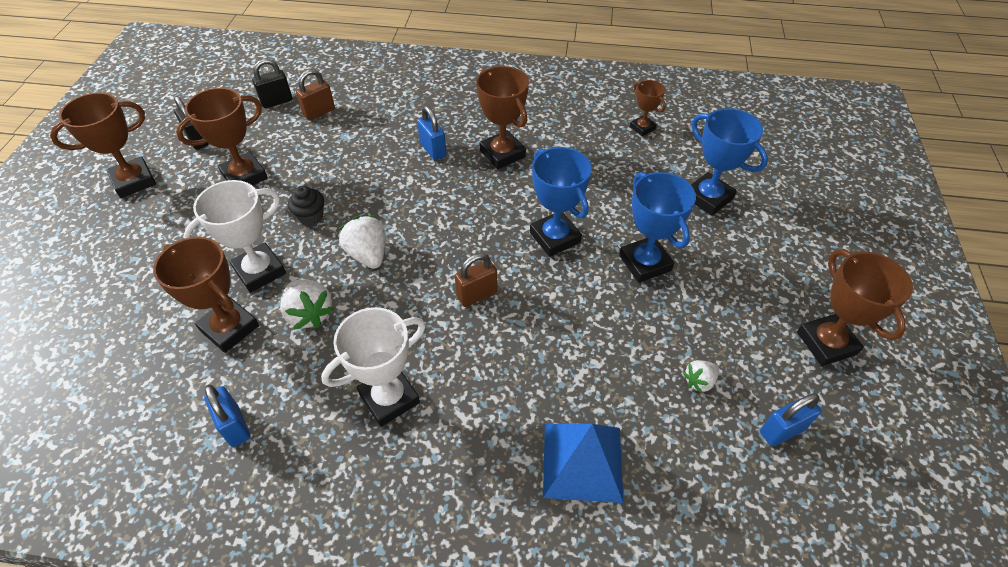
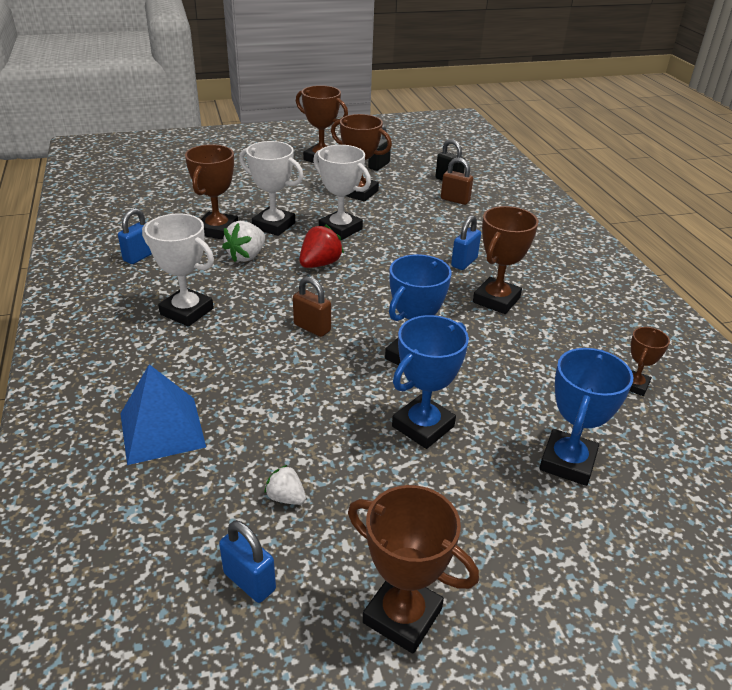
camera: 65 degrees right, 15 degrees down
(310, 216) = (340, 229): black cupcake -> white trophy
(368, 254) = (320, 264): white strawberry -> red strawberry
(826, 343) = (402, 615): brown trophy -> brown trophy turned 75 degrees clockwise

